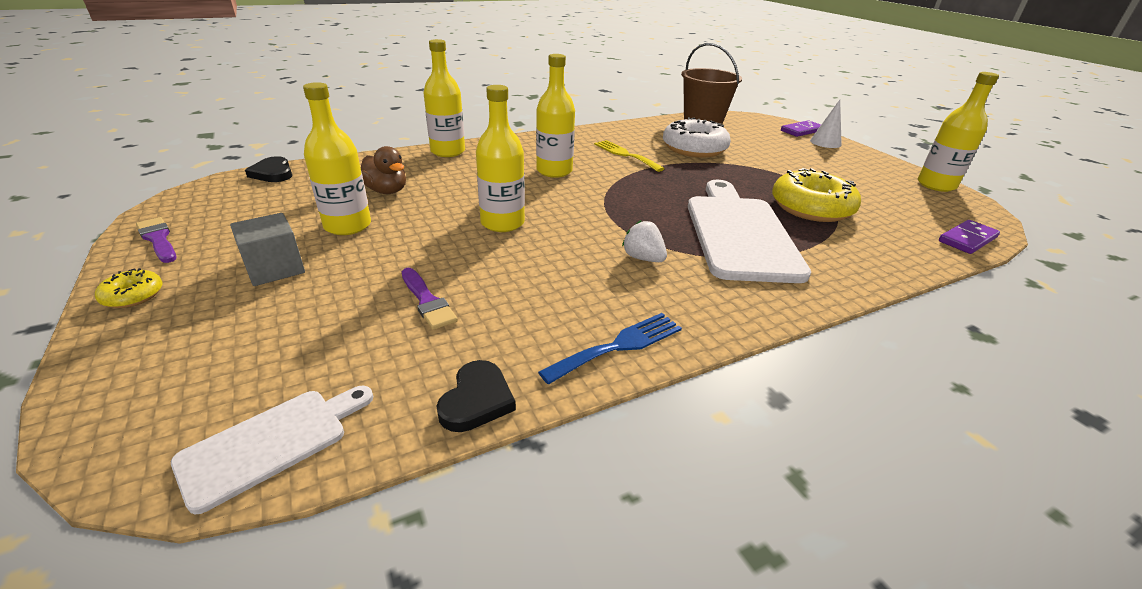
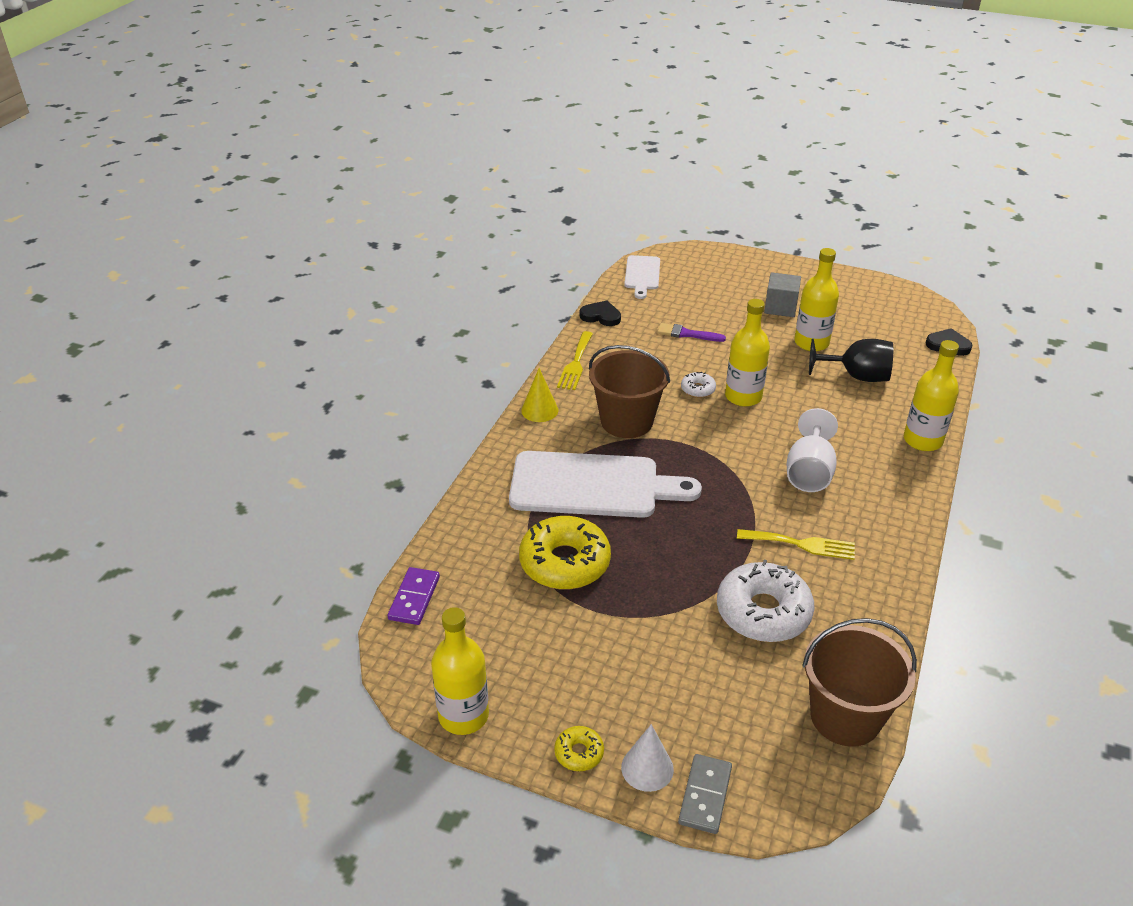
camera: 140 degrees right, 5 degrees up
(133, 295) = (797, 271): yellow donut -> yellow donut (579, 753)
(158, 239) = (863, 287): purple brush -> none
(387, 191) = (856, 376): brown duck -> black goblet
(476, 400) = (601, 316): black heart -> black heart turned 135 degrees clockwise
(529, 247) = (698, 389): none -> white donut
(554, 171) = (809, 472): yellow bottle -> white goblet
(619, 346) = (575, 363): blue fork -> yellow fork
(643, 258) = (627, 421): white strawberry -> brown bucket
(731, 315) = (539, 410): none -> yellow cone
(739, 233) = (593, 486): white cutting board -> white cutting board turned 45 degrees counterclockwise
(801, 131) = (705, 795): purple domino -> grey domino

